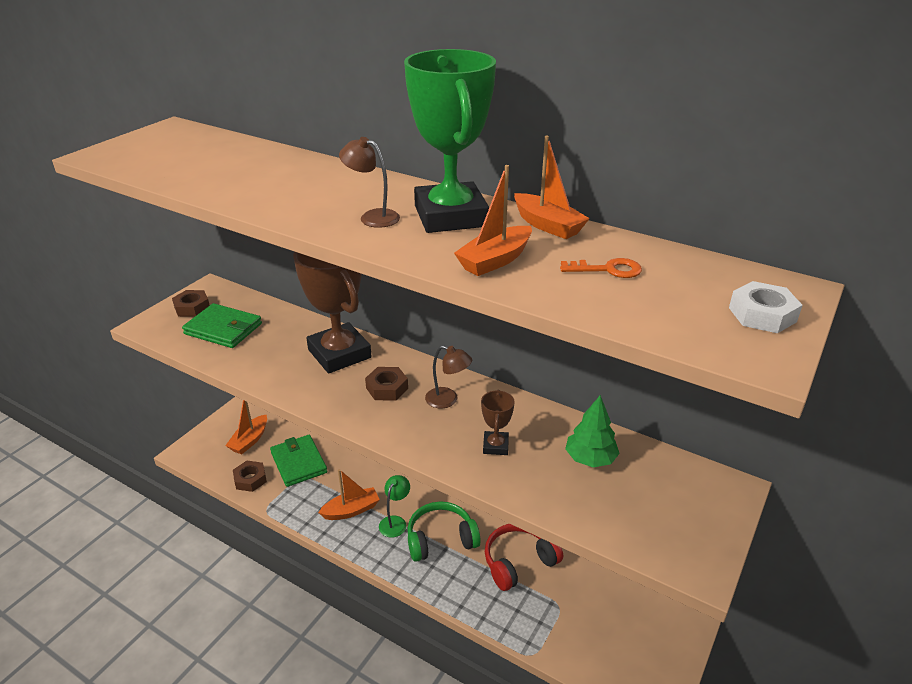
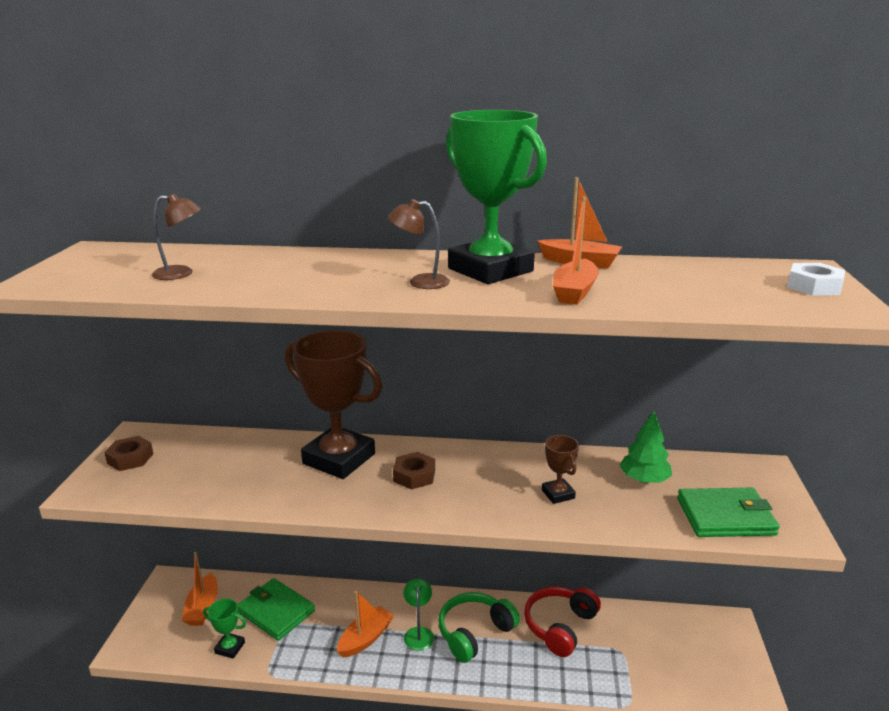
camera: 25 degrees left, 10 degrees down
(223, 329) = (187, 469): green wallet -> green wallet (725, 516)
(250, 479) = (230, 648): brown nut -> green trophy
(448, 400) = (481, 469): brown lamp -> brown lamp (181, 274)
(608, 270) = (669, 281): orange key -> none

